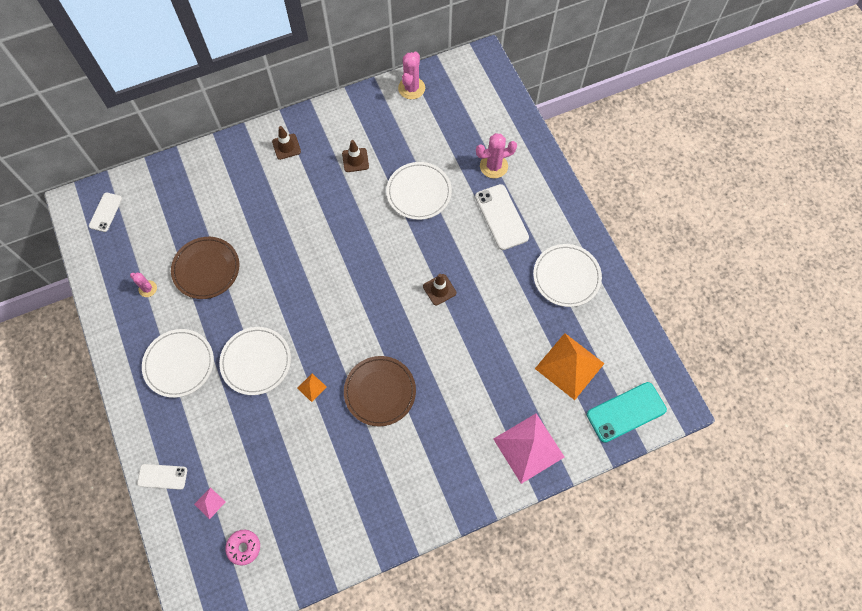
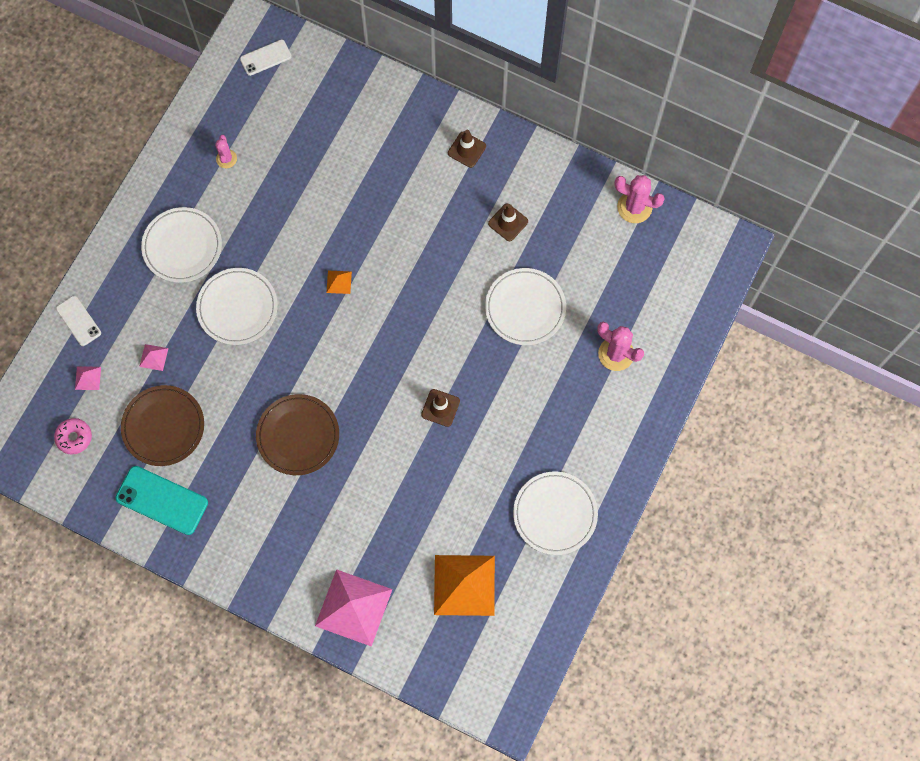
camera: 50 degrees right, 5 degrees up
(206, 269) = (286, 190): brown plate -> brown plate (163, 426)
(238, 445) = (153, 357): none -> pink pyramid
(312, 387) = (253, 374): orange pyramid -> orange pyramid (339, 282)
(411, 88) = (634, 207): pink cactus -> pink cactus turned 45 degrees clockwise
(501, 217) = (566, 404): white phone -> none
(626, 412) = (461, 671): turquoise phone -> turquoise phone (162, 500)

